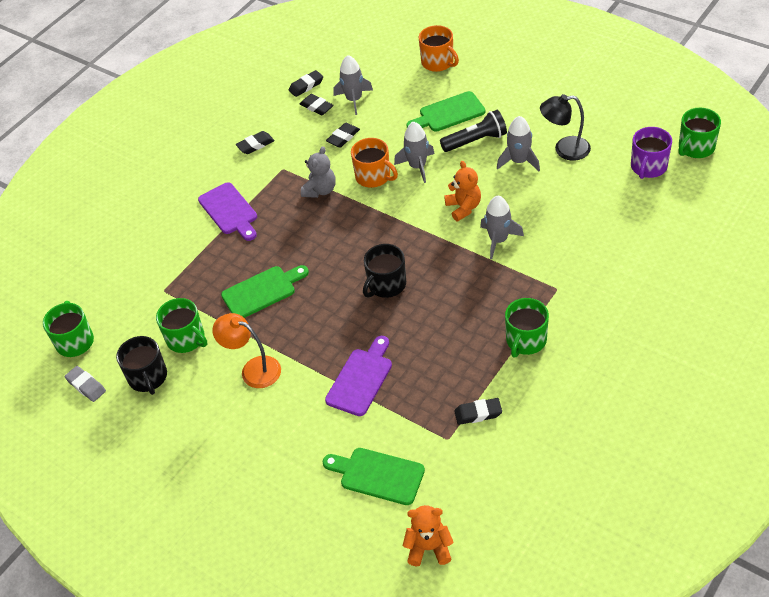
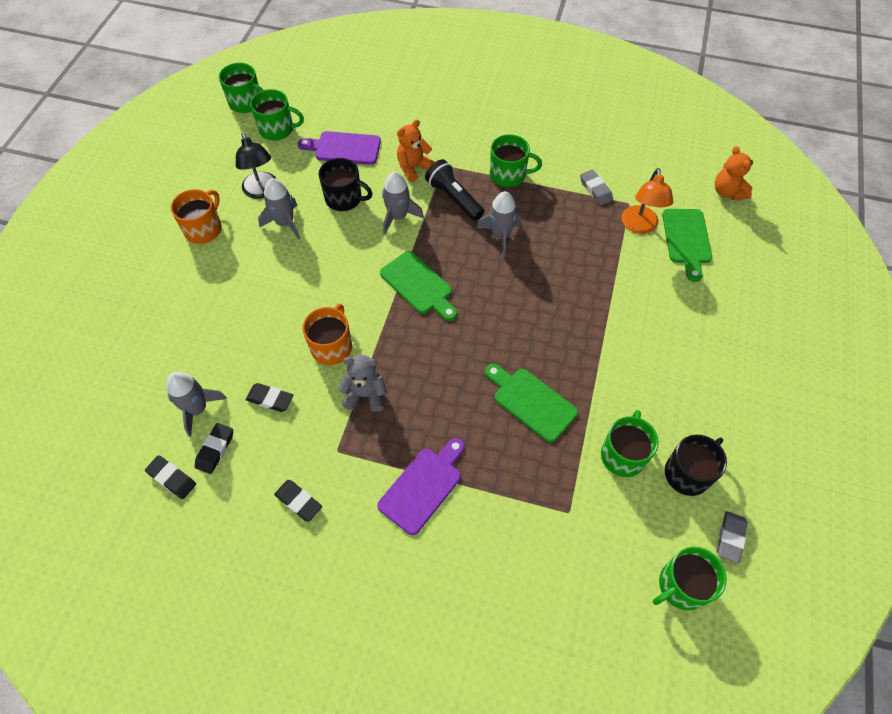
camera: 115 degrees left, 10 degrees up
(253, 369) = (630, 372): orange lamp -> orange lamp (639, 226)
(361, 379) = (599, 279): purple cutting board -> purple cutting board (344, 148)
(386, 285) = (483, 291): black mug -> black mug (344, 198)
(417, 166) = (308, 308): grey rocket -> grey rocket (500, 236)
(438, 62) = (120, 335): orange mug -> orange mug (204, 229)
(448, 113) = (215, 301): green cutting board -> green cutting board (419, 285)
(463, 207) = (361, 253): orange teddy bear -> orange teddy bear (413, 167)
(476, 141) = (258, 266): black flashlight -> black flashlight (454, 198)
(478, 413) = (595, 189): black eraser -> grey eraser
(648, 167) = (277, 129): purple mug -> green mug

